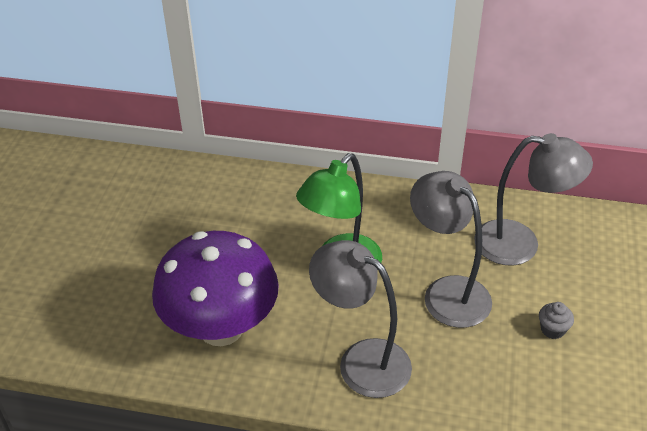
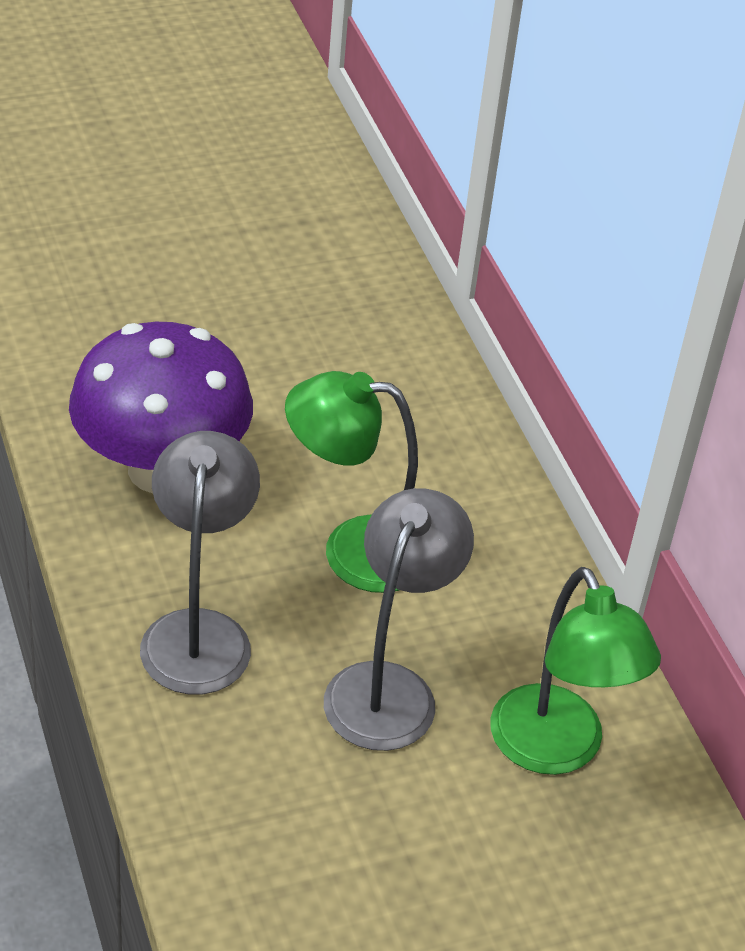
camera: 55 degrees right, 0 degrees up
(520, 244) = (556, 750): grey lamp -> green lamp
(552, 329) = (402, 840): grey cupcake -> none

